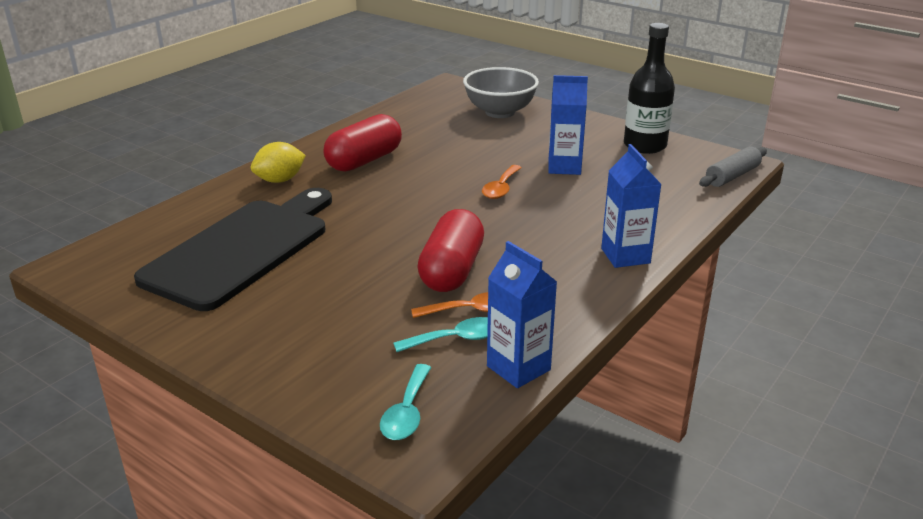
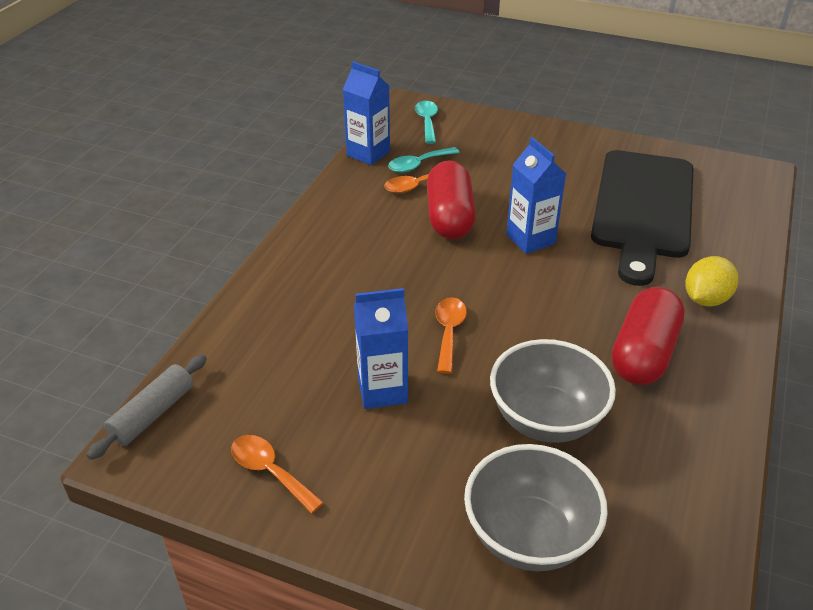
camera: 165 degrees right, 10 degrees up
(459, 143) = (546, 419): none -> grey bowl
(625, 256) = (297, 258): blue carton -> blue carton (530, 239)
(645, 145) = (270, 471): black bottle -> orange spoon

